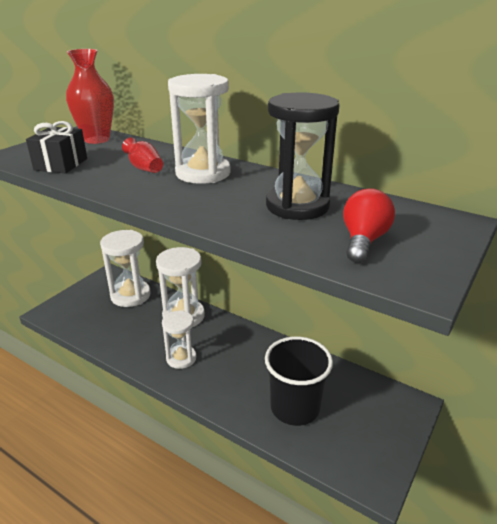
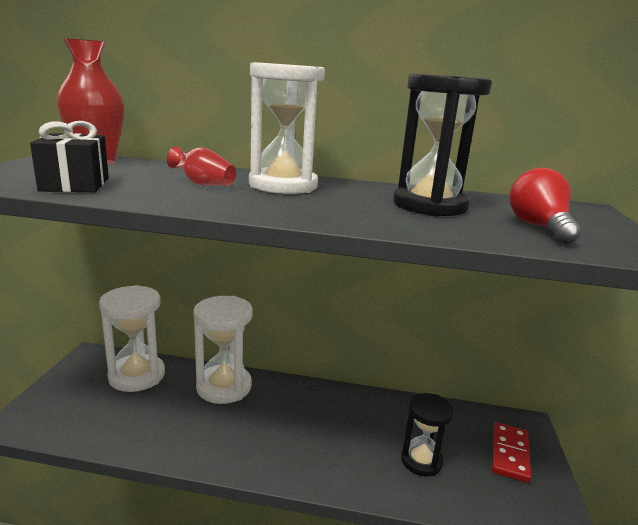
camera: 25 degrees left, 10 degrees down
(181, 358) = (252, 438): white hourglass -> none
(295, 407) = (421, 461): black cup -> black hourglass
(375, 423) = (509, 454): none -> red domino

